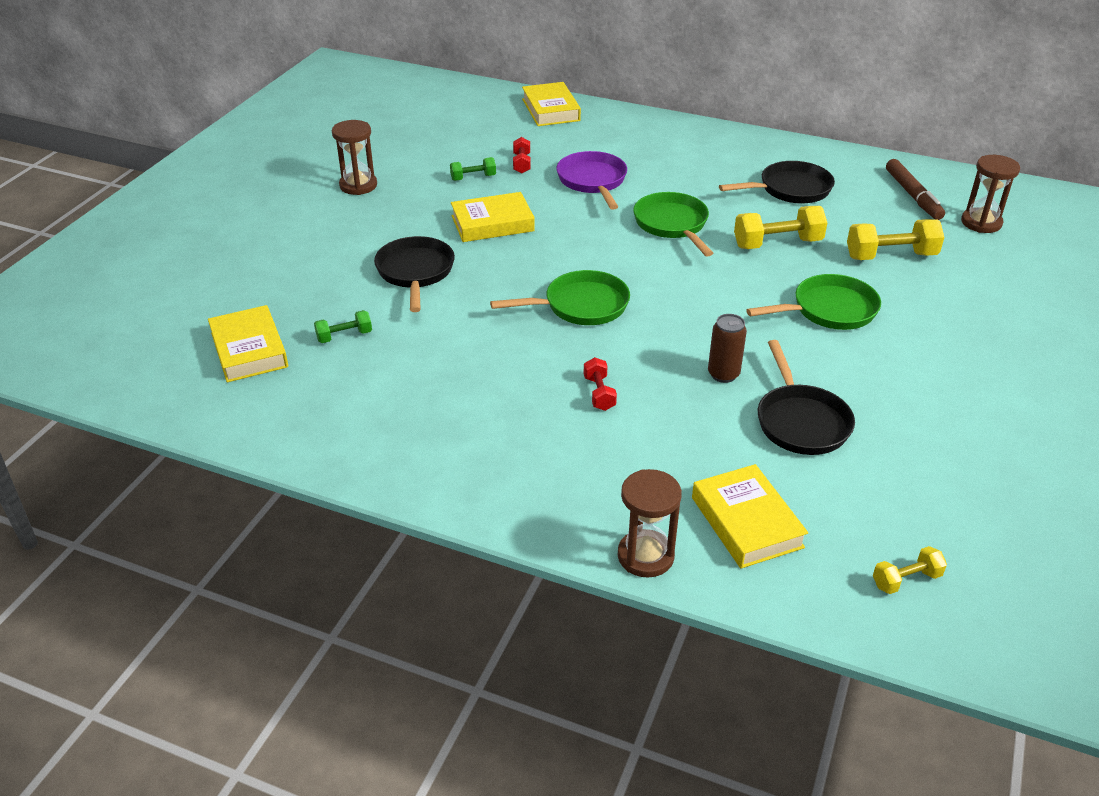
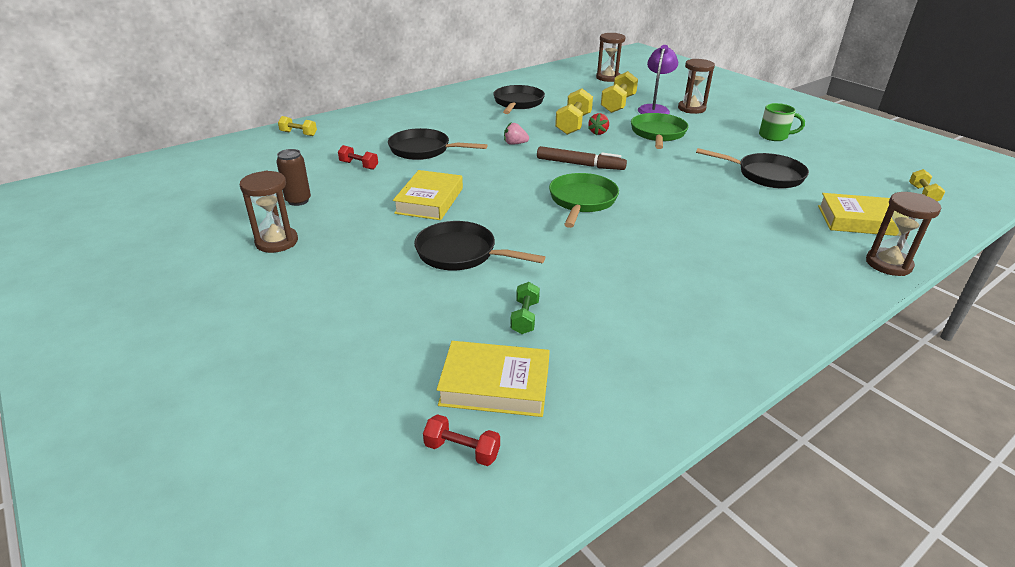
camera: 60 degrees left, 5 degrees down
(473, 178) = (349, 189): green dumbbell -> none
(551, 110) = (298, 134): yellow book -> yellow dumbbell
(593, 181) = (423, 150): purple pan -> black pan
(599, 393) = (696, 226): red dumbbell -> red dumbbell (462, 450)
(672, 225) = (515, 144): green pan -> pink strawberry
(723, 374) = (702, 181): brown can -> brown can (298, 201)
(775, 267) = (598, 132): none -> red strawberry
(912, 195) = (563, 81): brown marker -> brown marker (580, 165)
(915, 287) = (654, 109): none -> purple lamp
(954, 408) = (774, 136): none -> green mug
(961, 316) = (691, 109): none -> brown hourglass

